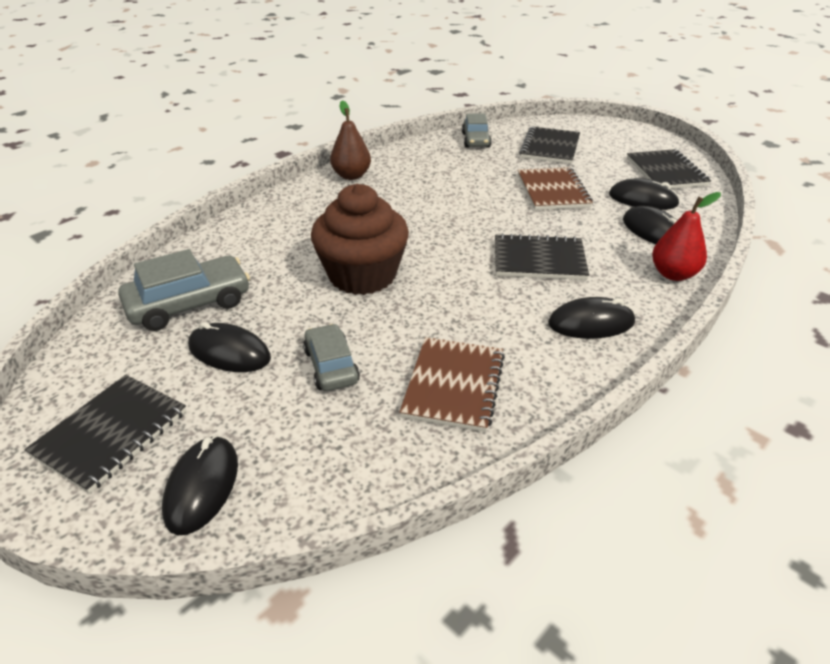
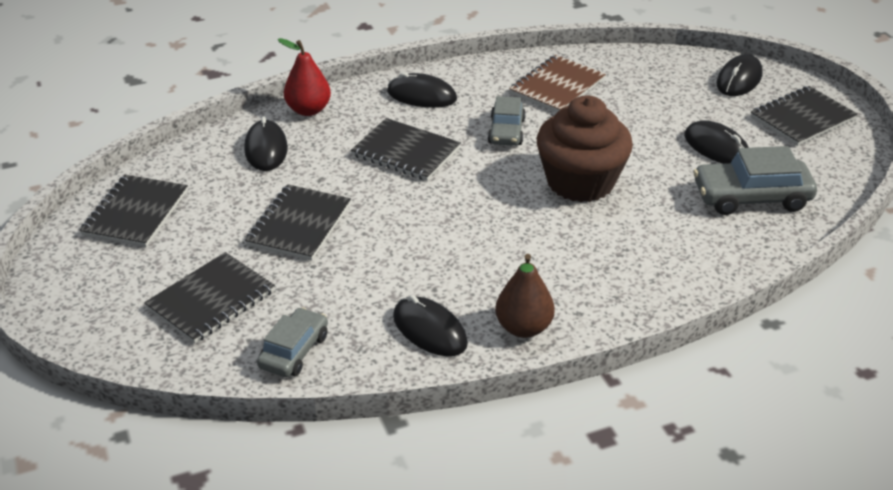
camera: 155 degrees left, 0 degrees up
(331, 366) = (638, 119): grey car -> grey car (506, 131)
(552, 191) = (299, 225): brown notebook -> black notebook
(643, 199) = (220, 185): black mouse -> black mouse (429, 330)

